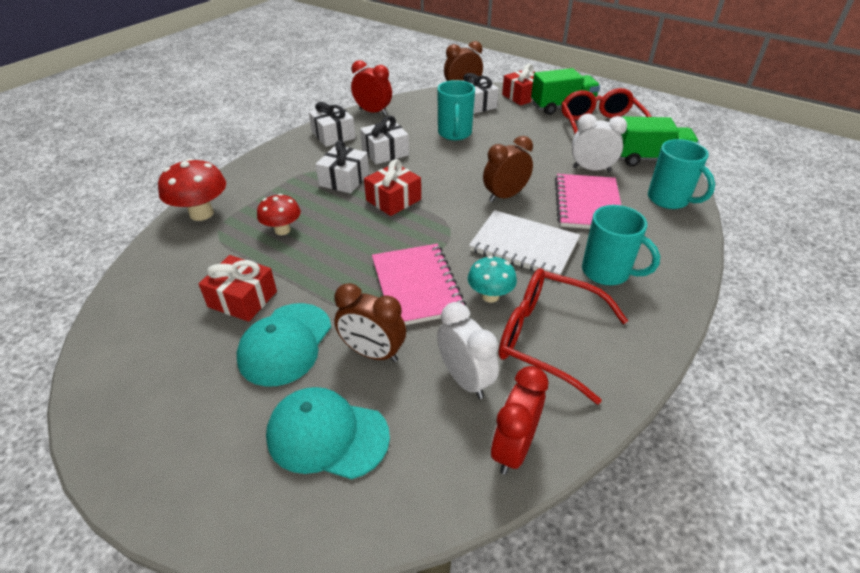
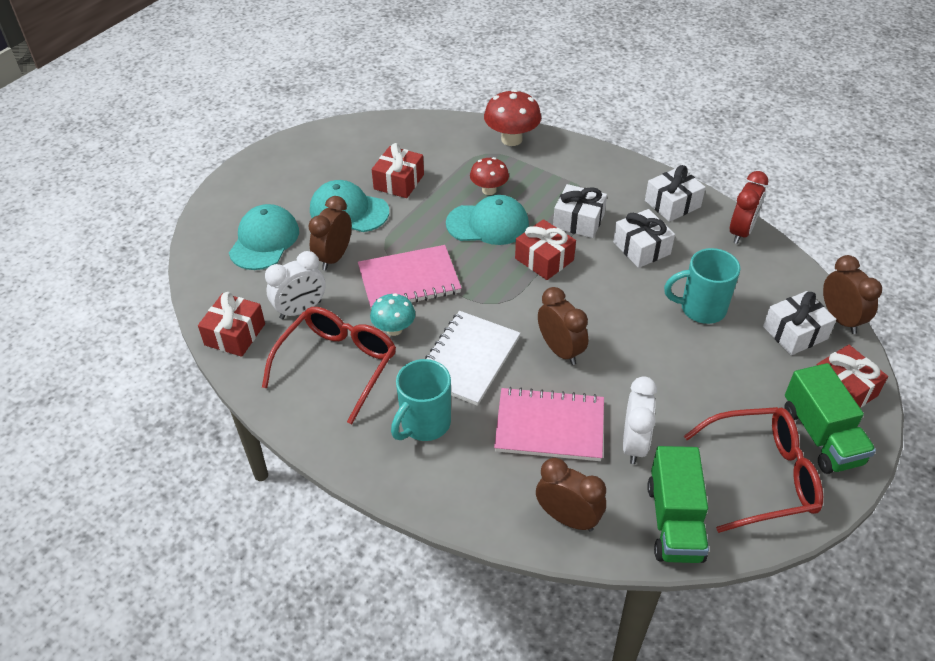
camera: 90 degrees right, 5 degrees up
(337, 231) = (488, 224): none -> turquoise cap
(513, 448) = (235, 334): red clock -> red gift
(669, 200) = (568, 518): turquoise mug -> brown clock

